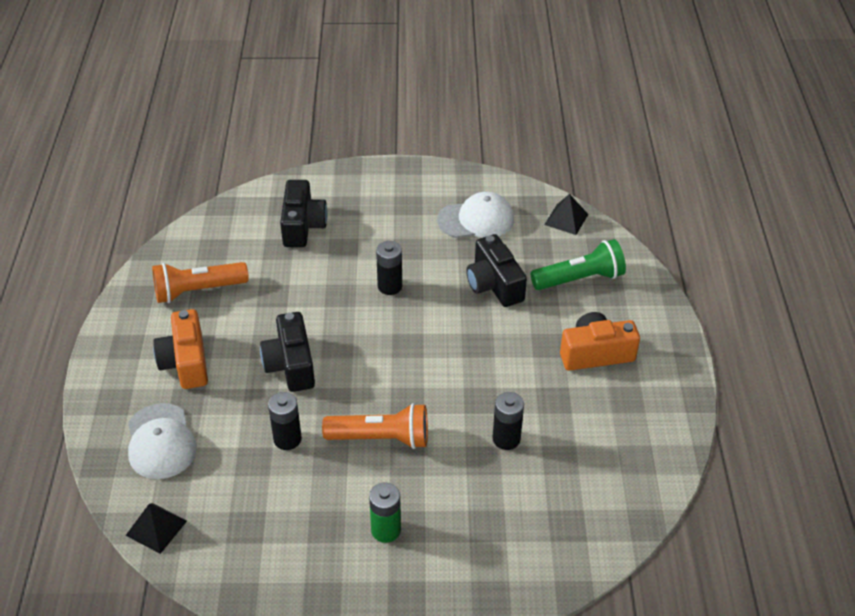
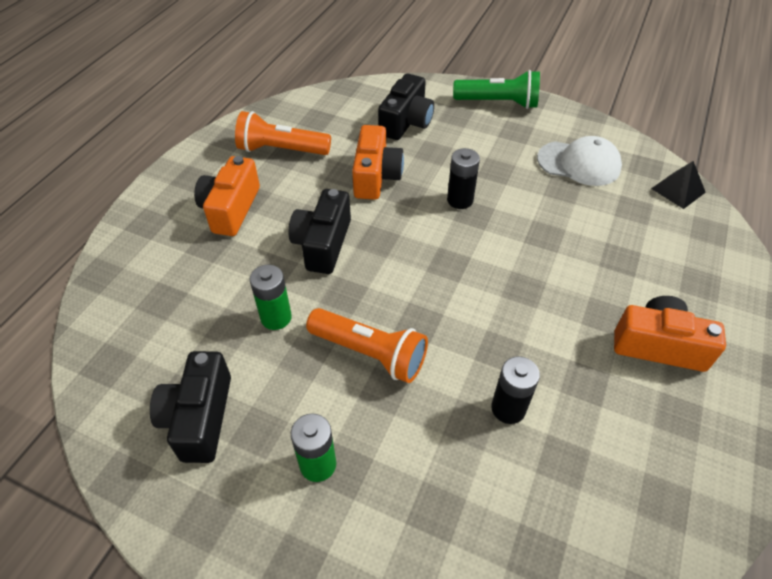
camera: 25 degrees right, 5 degrees up
(156, 528) = (98, 361): black pyramid -> none
(161, 441) = (160, 275): white cap -> none
(287, 439) = (276, 317): black battery -> green battery
(303, 288) = (376, 176): none -> orange camera
(494, 284) = (570, 231): black camera -> black camera (199, 417)
(580, 279) = (671, 256): green flashlight -> green flashlight (498, 103)

